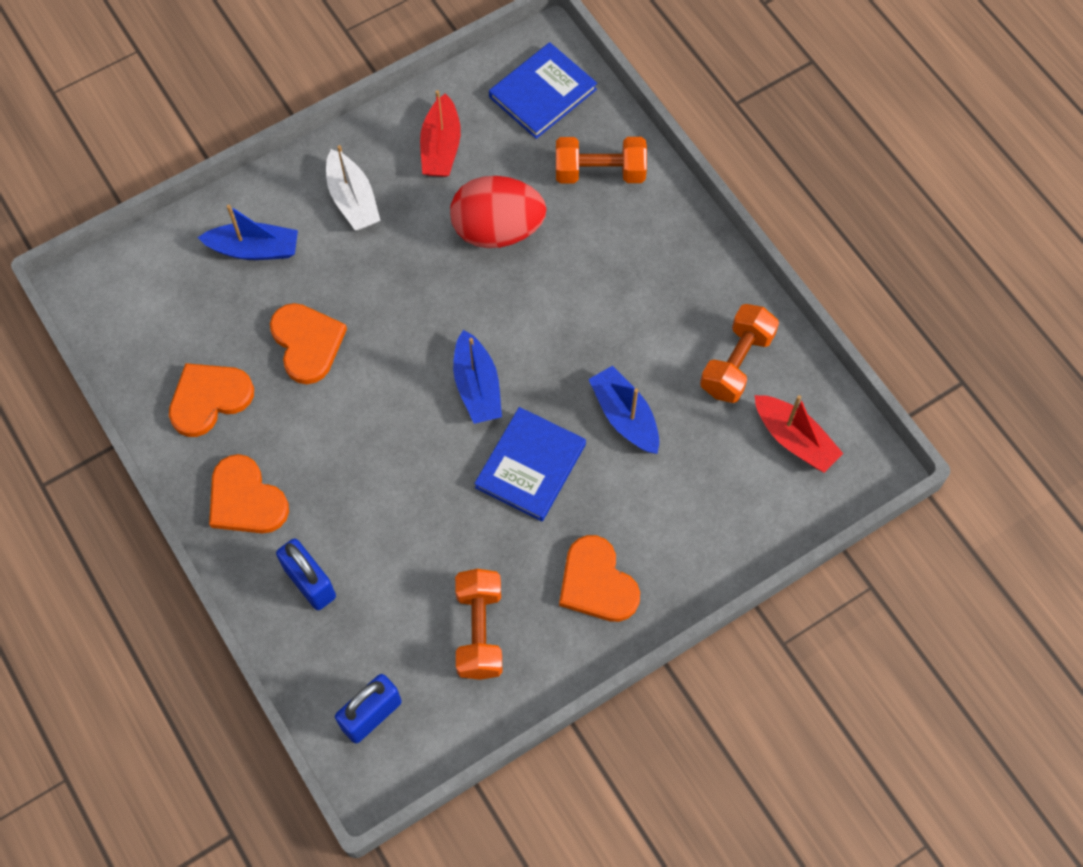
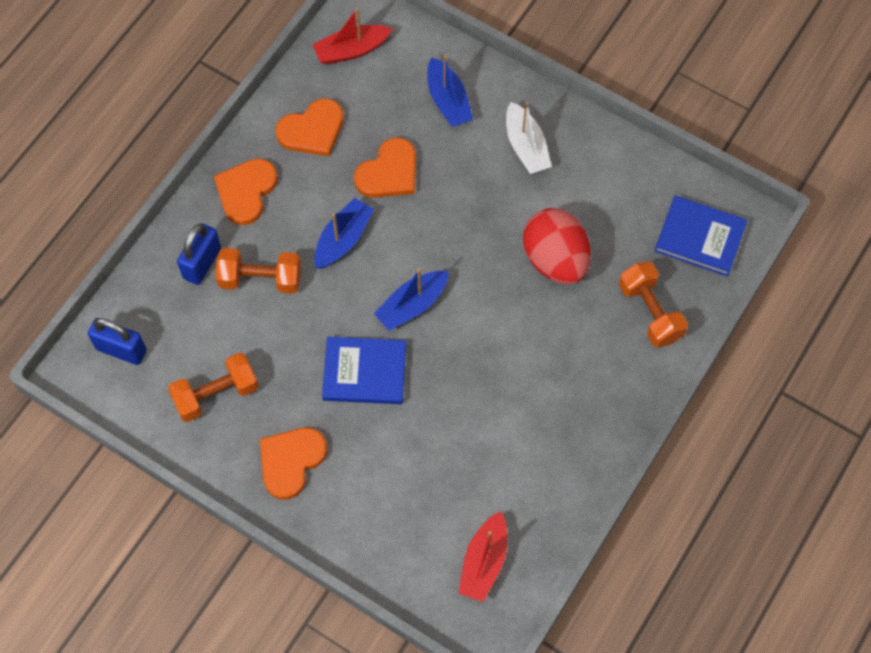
camera: 65 degrees right, 0 degrees up
(209, 399) = (312, 130): orange heart -> orange heart turned 120 degrees clockwise
(353, 200) = (526, 146): white boat -> white boat turned 60 degrees counterclockwise
(441, 147) = (607, 186): red boat -> red boat (351, 50)
(625, 416) = (440, 423): blue boat -> blue boat (343, 239)
(736, 363) = (530, 489): orange dumbbell -> orange dumbbell (260, 279)

